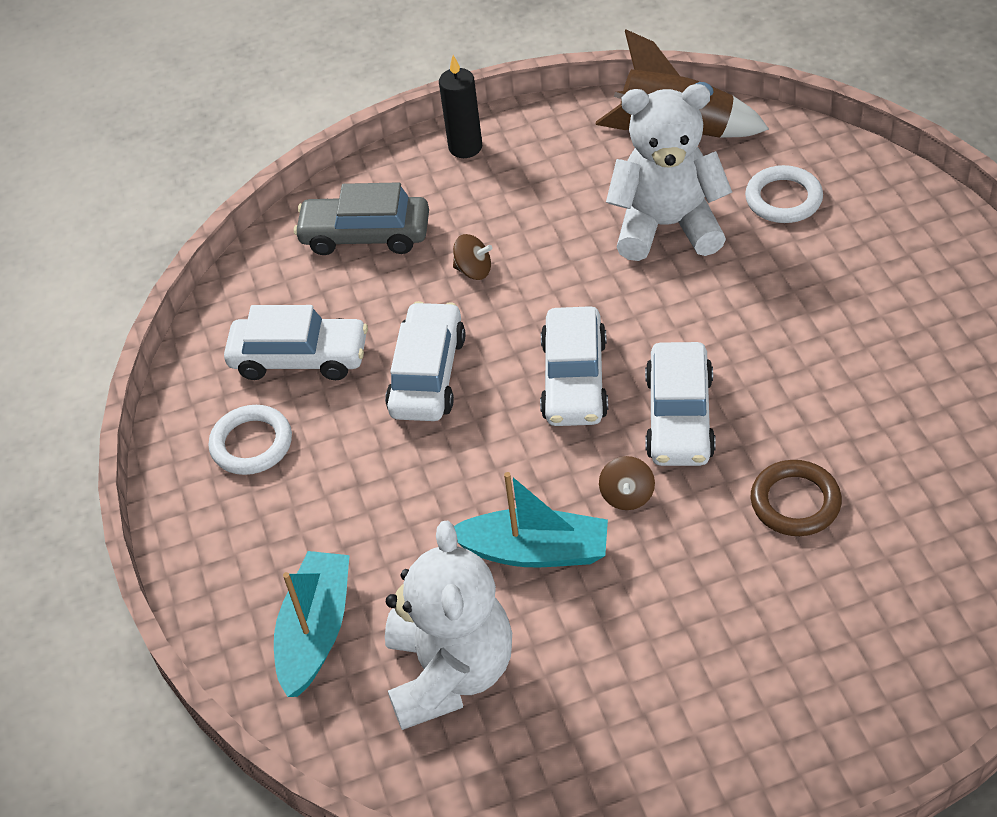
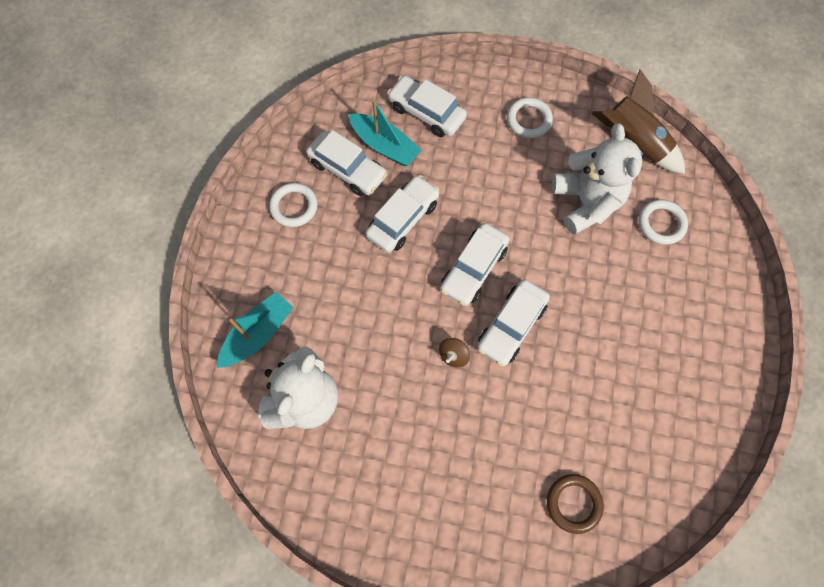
camera: 25 degrees right, 20 degrees up
(365, 235) = (426, 112): grey car -> white car
(465, 147) = (513, 86): black candle -> none
(473, 270) = (467, 169): brown spinning top -> none
(516, 174) = (528, 120): none -> white ring
(535, 551) = (388, 357): turquoise boat -> turquoise boat (385, 146)
(667, 226) = (586, 202): white teddy bear -> white teddy bear turned 45 degrees clockwise
(795, 502) = (535, 415): brown ring -> brown ring (573, 503)

